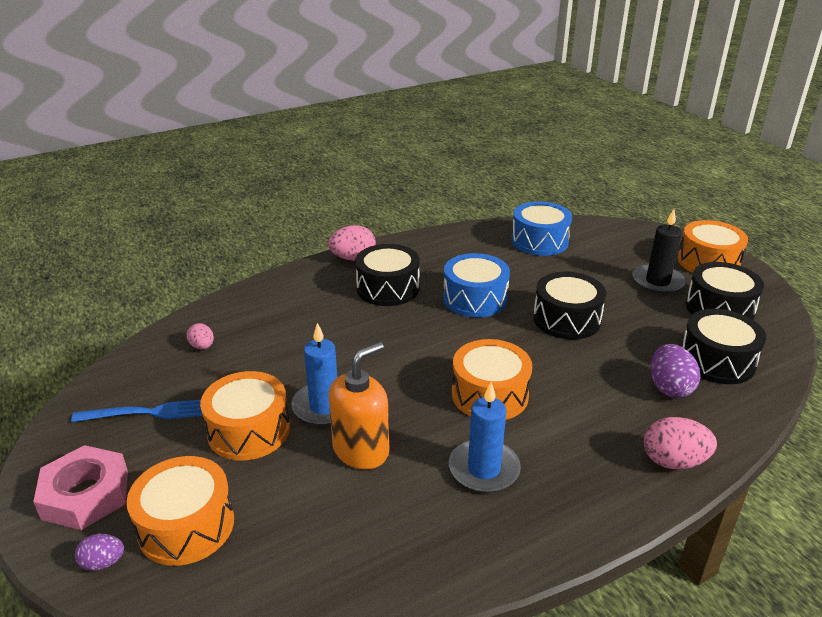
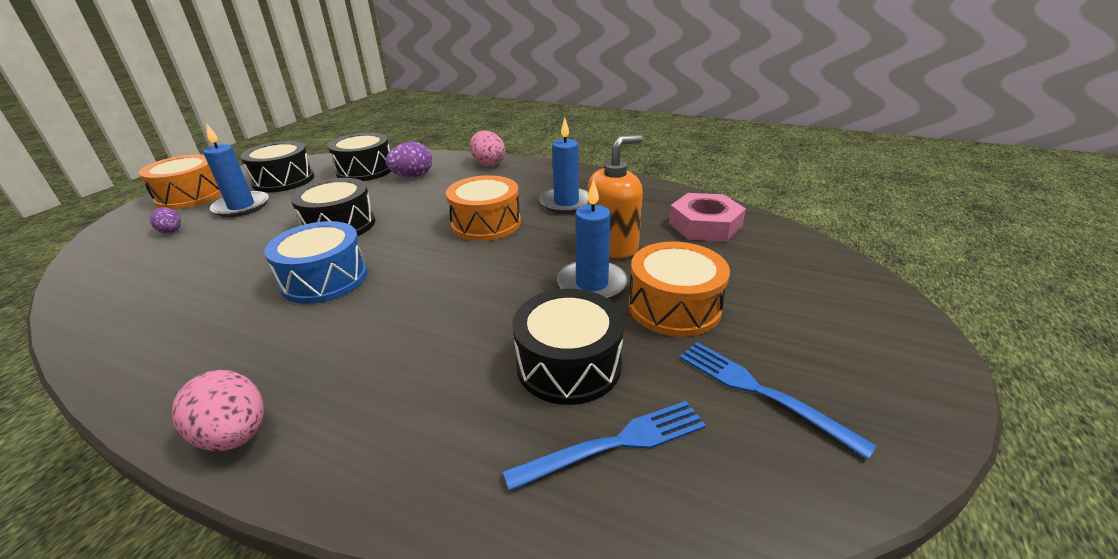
camera: 125 degrees left, 0 degrees up
(86, 495) = (872, 347): pink nut -> pink nut (705, 225)
(103, 563) = (867, 291): purple egg -> purple egg (171, 230)
(186, 525) = (785, 277): orange drum -> none
(202, 346) = (615, 444): pink egg -> blue fork
(361, 450) = (612, 246): orange soap dispenser -> orange soap dispenser turned 135 degrees clockwise
(388, 288) = (330, 349): black drum -> black drum (568, 364)
(539, 241) = (141, 285): blue drum -> none
(657, 282) = (241, 207): black candle -> blue candle

